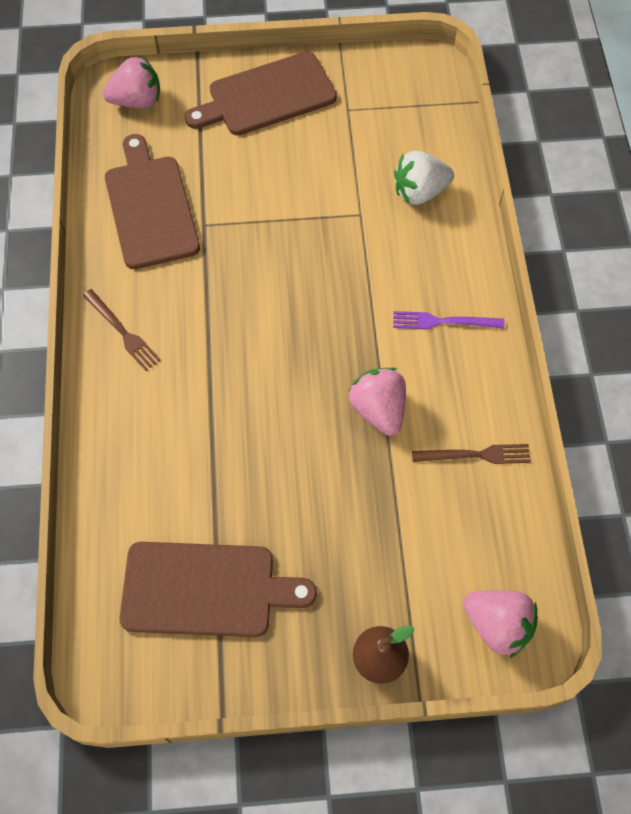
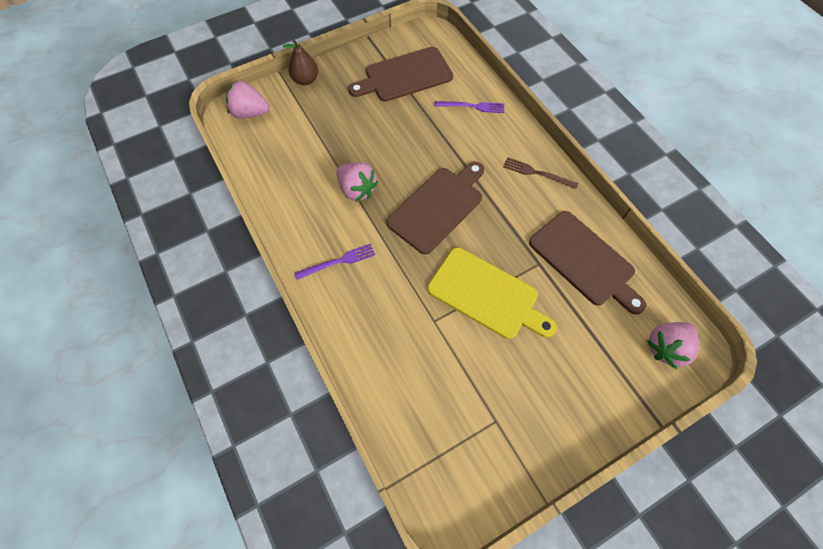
camera: 155 degrees right, 0 degrees up
(137, 477) = (472, 106): none -> purple fork
(267, 96) = (570, 403): brown cutting board -> brown cutting board (437, 207)
(285, 217) = (487, 294): none -> yellow cutting board
(419, 192) = (397, 361): white strawberry -> none
(476, 455) = (287, 187): brown fork -> none

